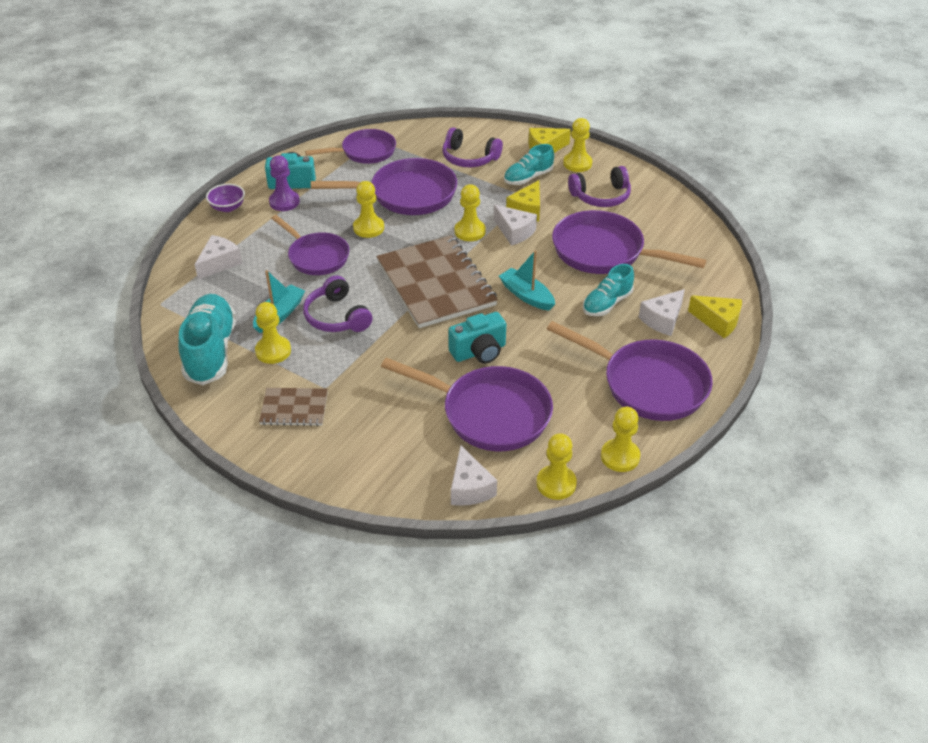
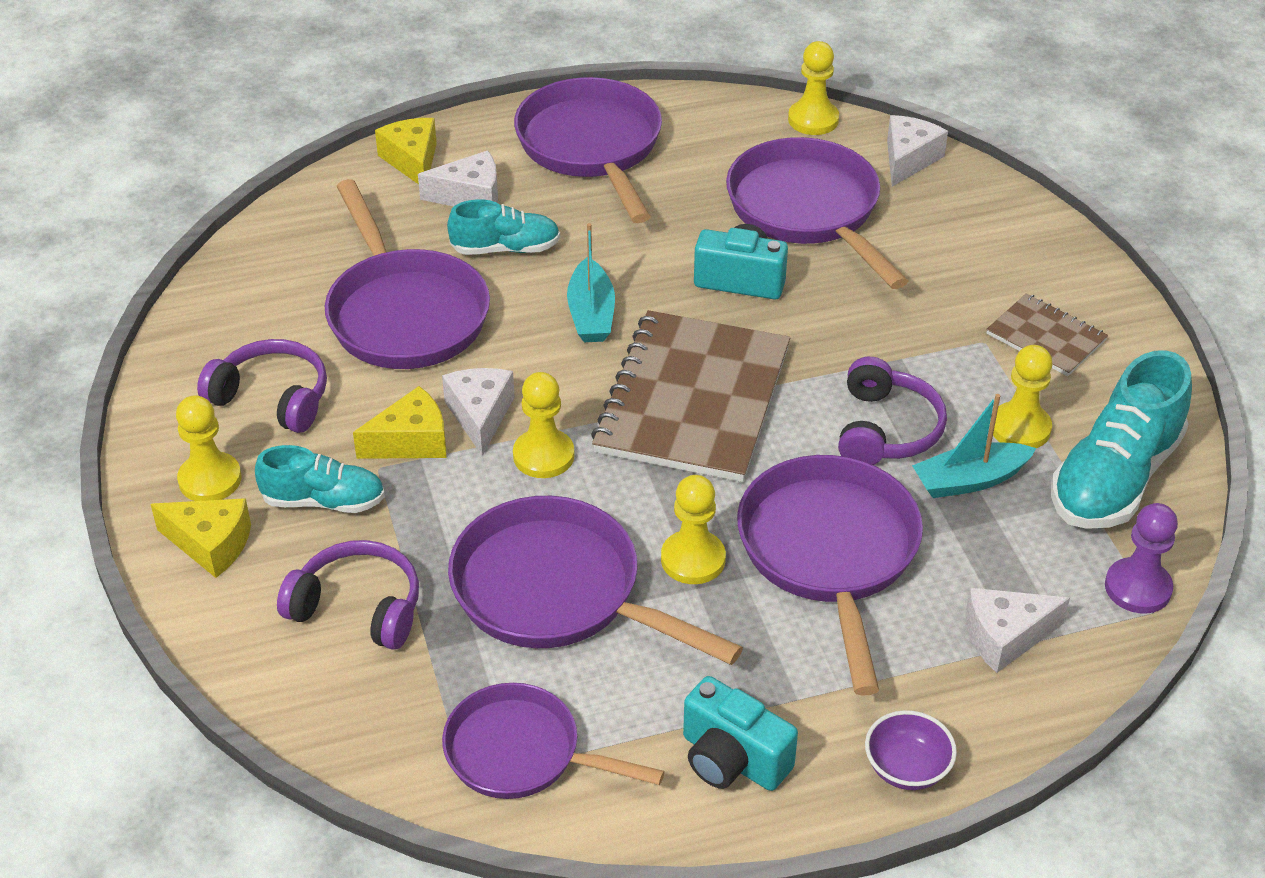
camera: 140 degrees left, 0 degrees up
(284, 202) = (788, 714): purple pawn -> purple pawn (1137, 588)
(316, 256) = (830, 553): purple pan -> purple pan, size x1.51
(469, 158) = (358, 608): purple headphones -> purple headphones turned 45 degrees counterclockwise
(620, 457) = (717, 107): yellow pawn -> none

